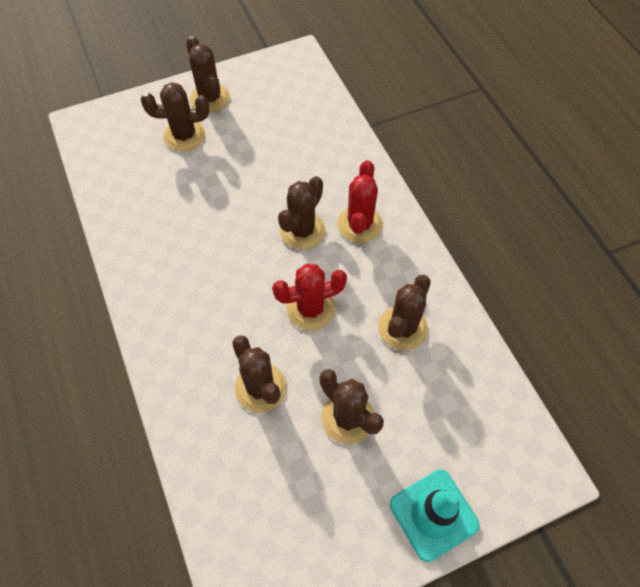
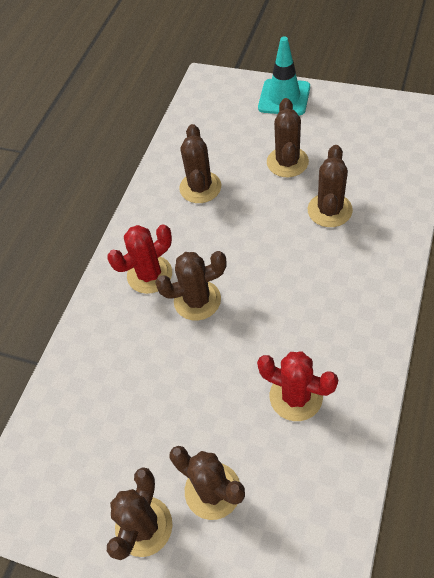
camera: 130 degrees left, 5 degrees down
(310, 309) = (249, 237): red cactus -> red cactus (296, 396)
(402, 328) = (200, 187): brown cactus -> brown cactus turned 75 degrees counterclockwise

